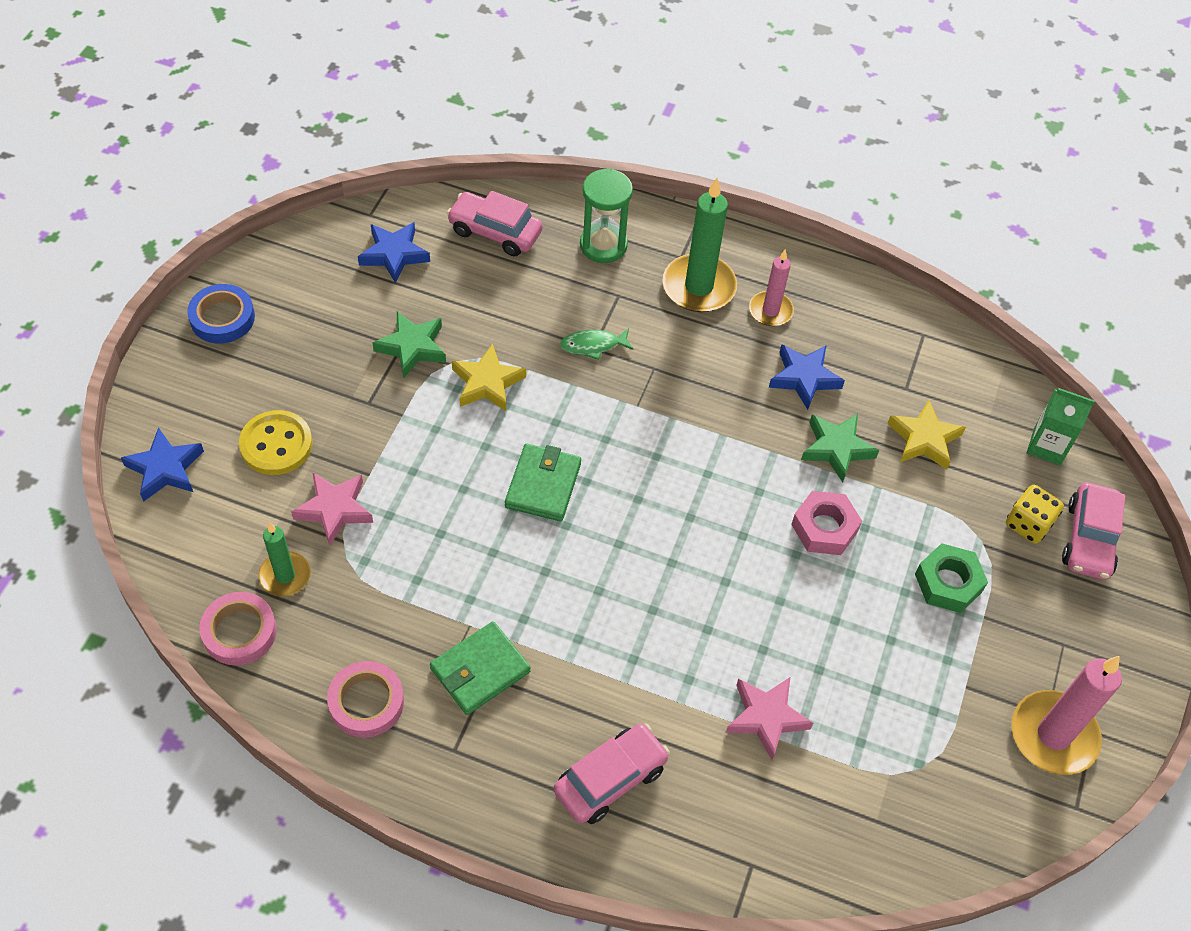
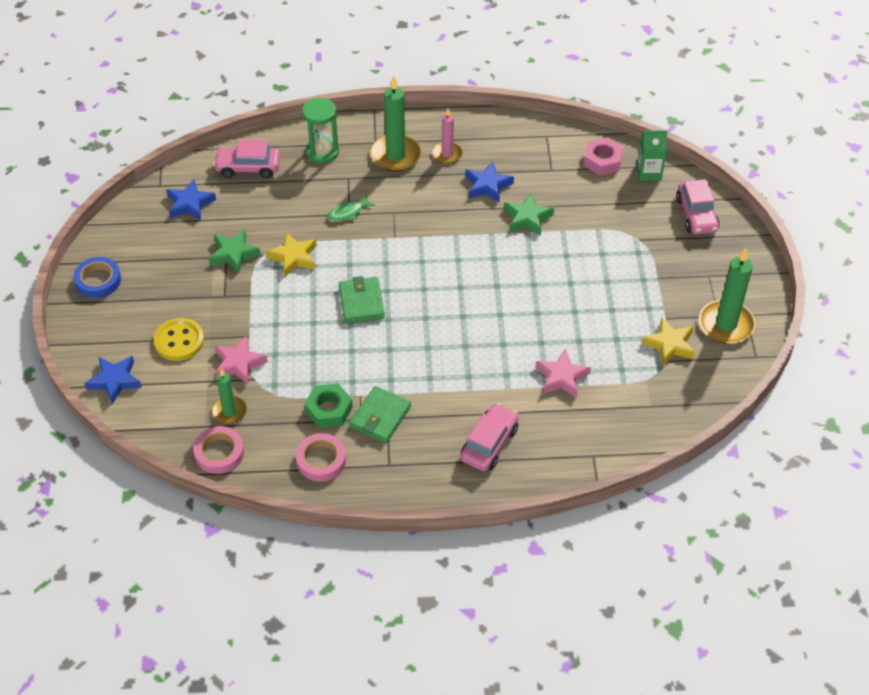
camera: 20 degrees left, 5 degrees down
(824, 528) = (543, 264): pink nut -> pink nut (602, 161)
(924, 439) = (576, 194): yellow star -> yellow star (670, 345)
(948, 583) = (629, 267): green nut -> green nut (329, 410)
(1028, 524) = (658, 219): yellow dice -> none
(1053, 735) = (726, 324): pink candle -> green candle

